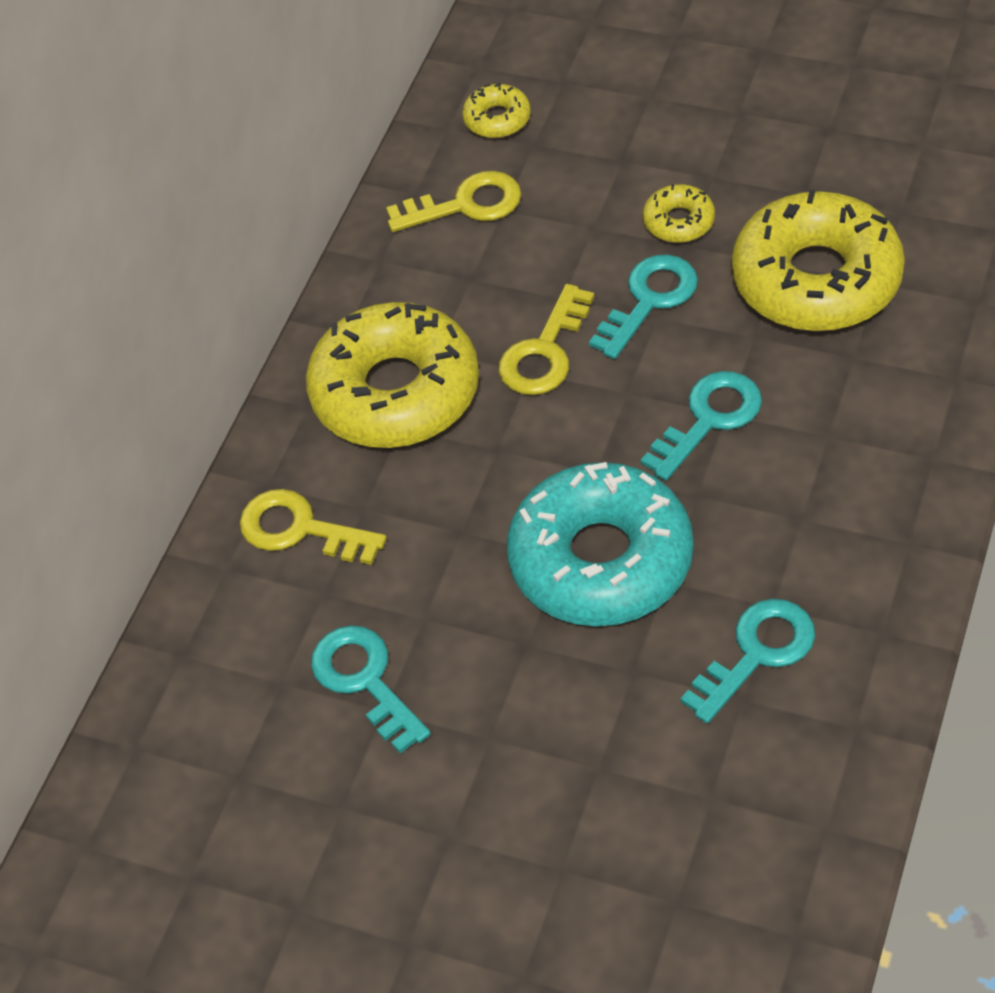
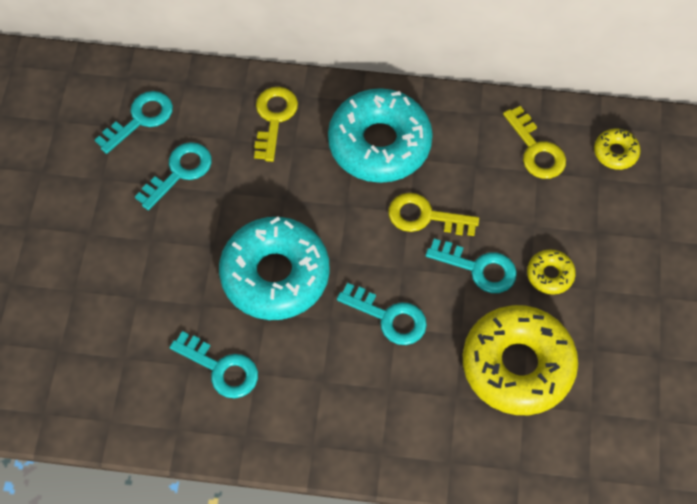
camera: 70 degrees right, 10 degrees up
(234, 733) = (140, 119): none -> turquoise key
(396, 392) = (379, 144): yellow donut -> turquoise donut

